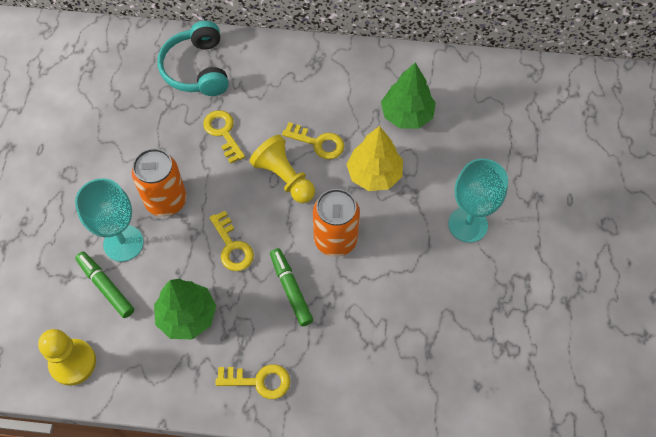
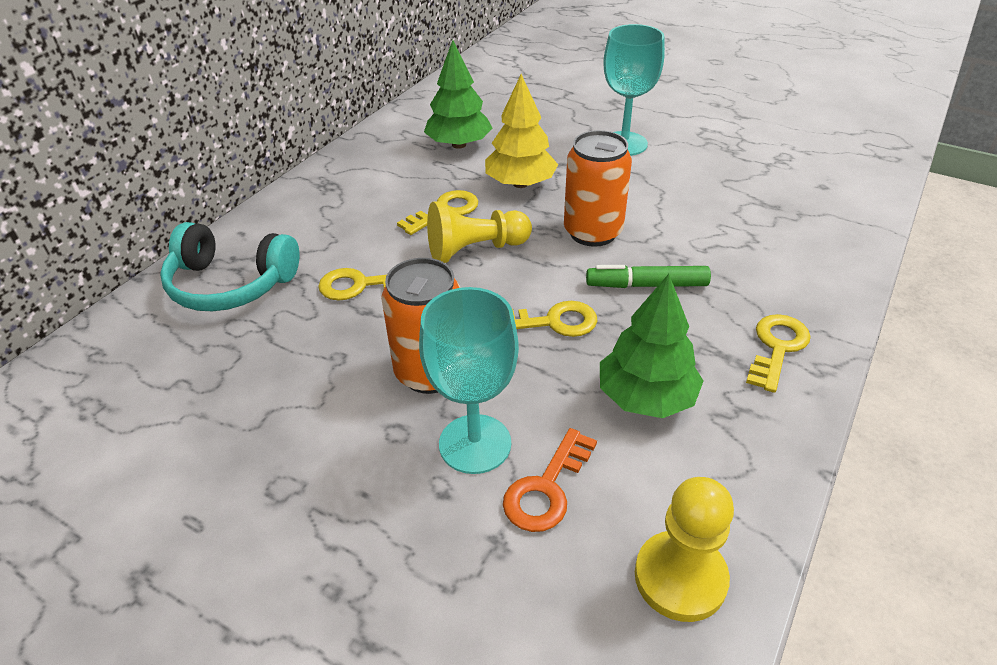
camera: 65 degrees left, 20 degrees down
(106, 287) = (546, 488): green marker -> orange key

